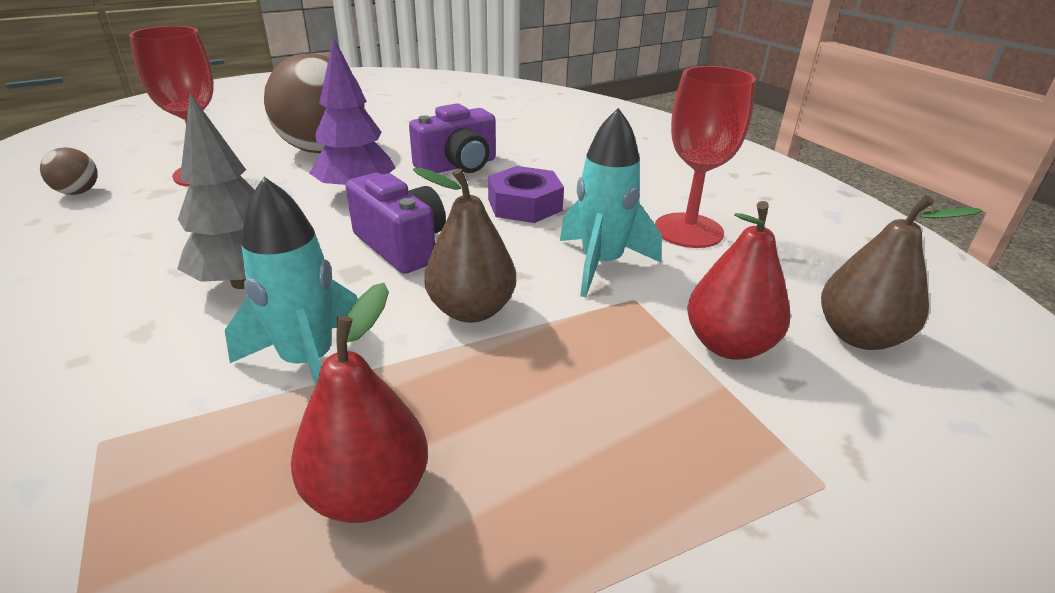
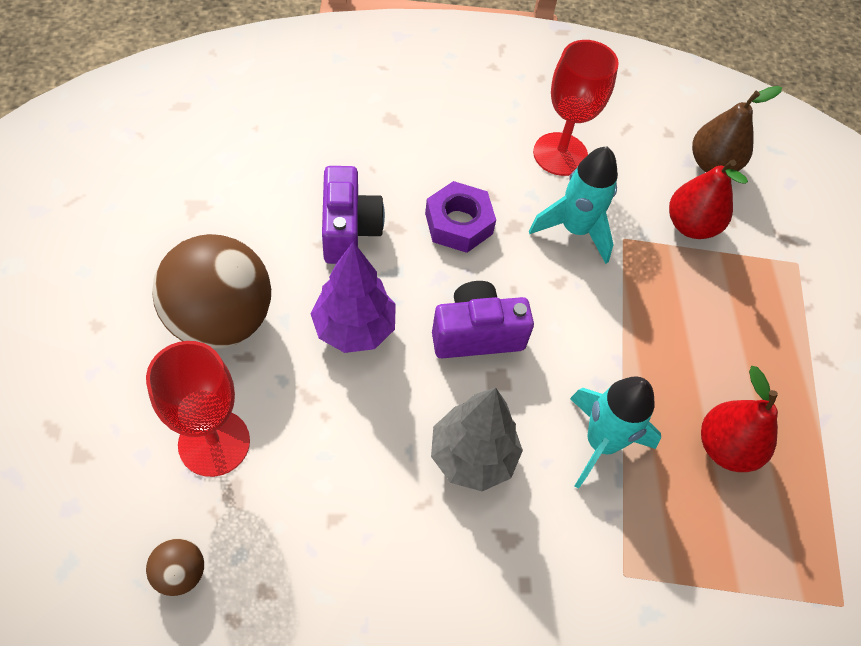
camera: 65 degrees left, 25 degrees up
(471, 310) = (589, 330): brown pear -> none

